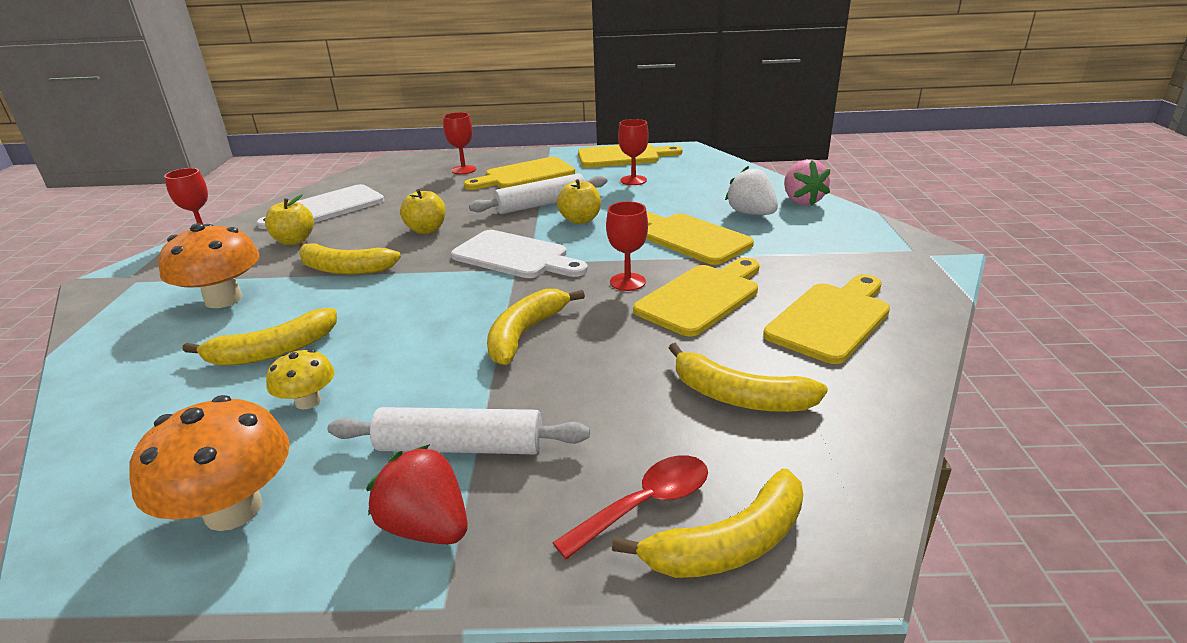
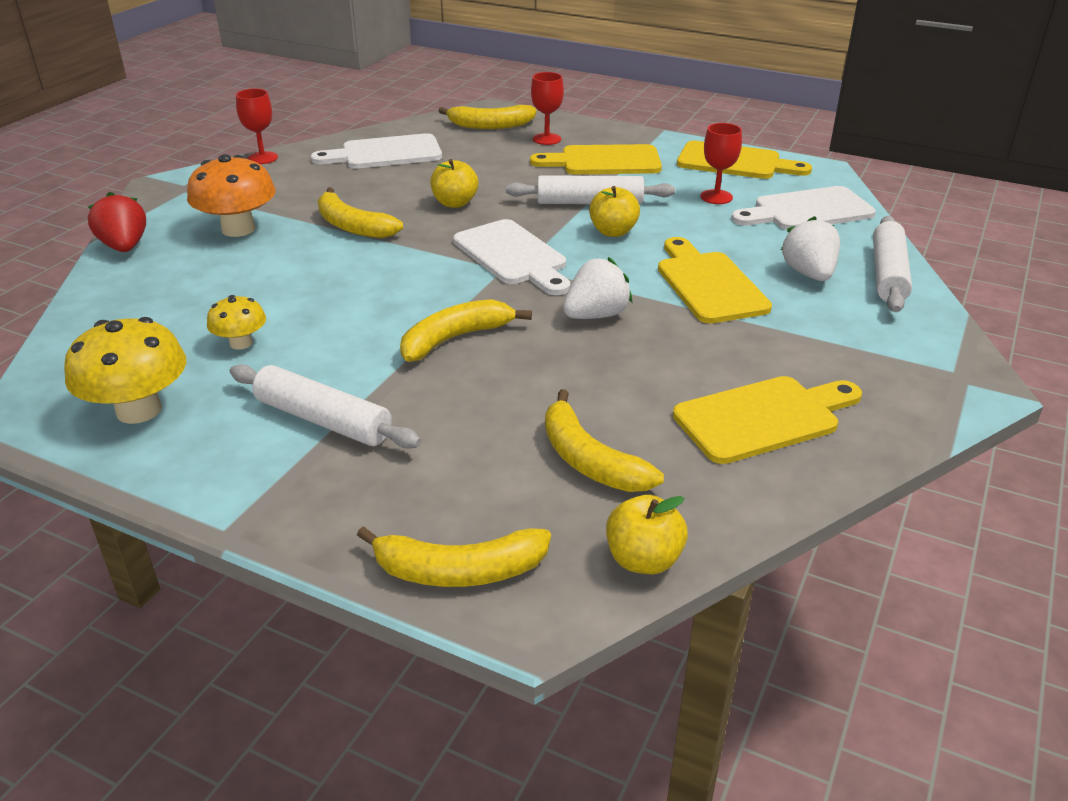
camera: 25 degrees right, 5 degrees up
(233, 509) = (139, 410): orange mushroom -> yellow mushroom
(273, 351) = (244, 290): yellow banana -> yellow banana (490, 126)
(294, 241) = (331, 184): yellow apple -> yellow apple (643, 560)
(426, 527) = (253, 471): red strawberry -> red strawberry (124, 247)
(627, 282) = (596, 315): red goblet -> white strawberry
(645, 504) = (423, 517): red spoon -> none
(701, 297) = (653, 353): yellow cutting board -> none
(705, 175) = (807, 211): none -> white cutting board
(801, 201) = (887, 274): pink strawberry -> white rolling pin

